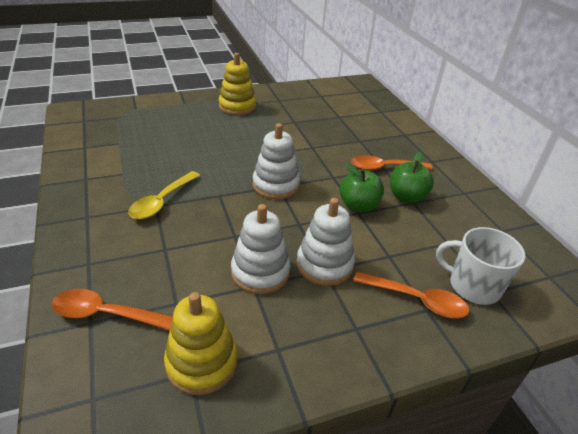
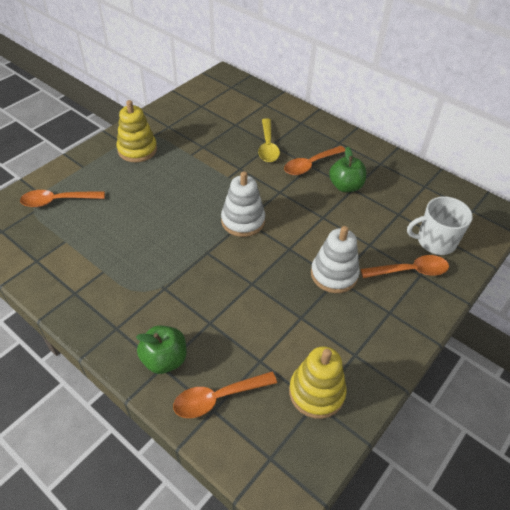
camera: 30 degrees left, 10 degrees up
(142, 117) = (57, 201): none -> orange spoon
(162, 201) = (166, 282): yellow spoon -> yellow spoon (268, 146)
(260, 272) = (296, 304): white stacking toy -> none
(358, 206) = (318, 211): green apple -> green apple (164, 359)

